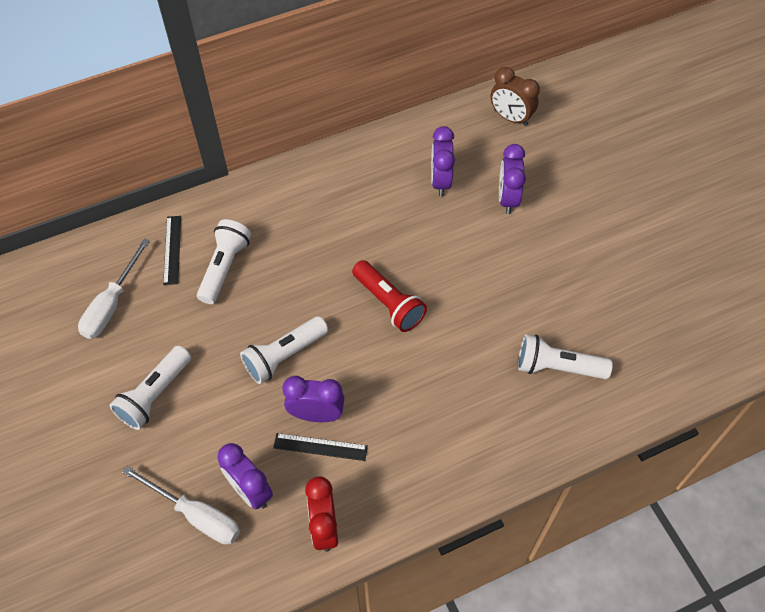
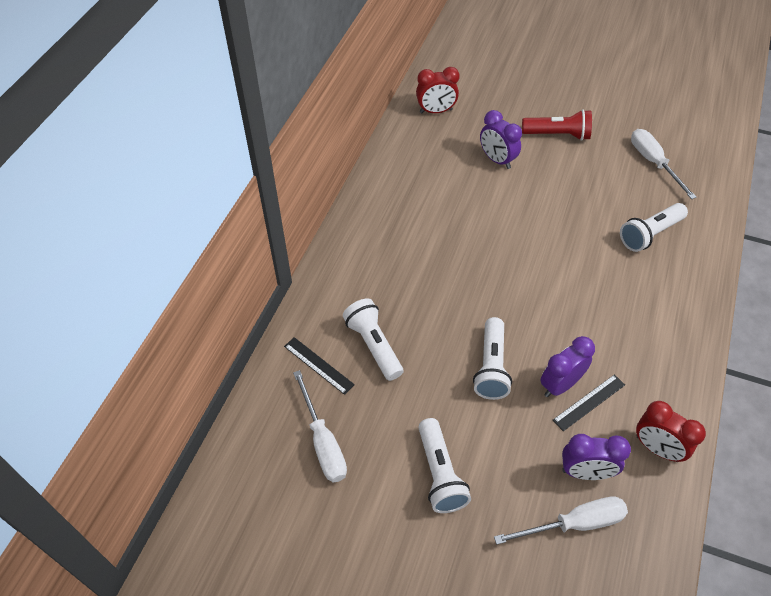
camera: 45 degrees left, 5 degrees down
(388, 303) = (511, 278): red flashlight -> red flashlight (557, 135)
(440, 181) = (443, 179): purple clock -> none
(510, 118) = (436, 111): brown clock -> red clock
(652, 311) = (653, 163): none -> white screwdriver

